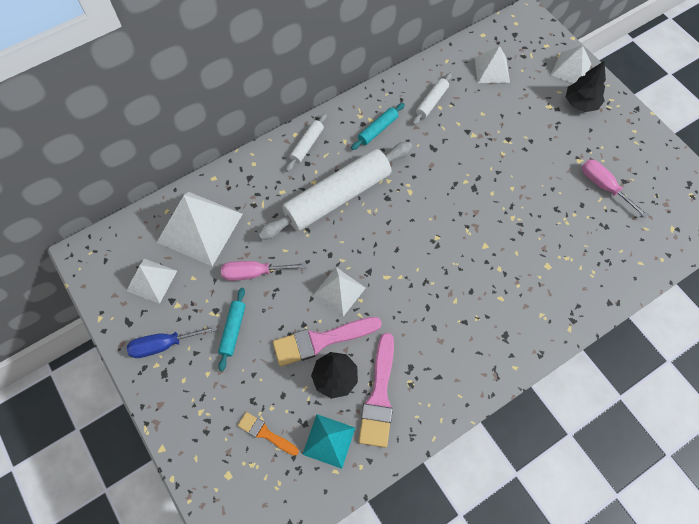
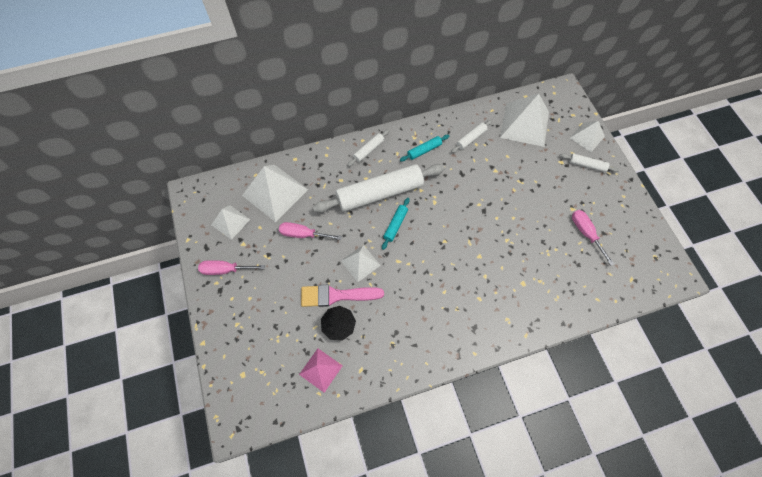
camera: 15 degrees right, 0 degrees up
(163, 345) = (225, 270): blue screwdriver -> pink screwdriver
(233, 330) = (276, 272): turquoise rolling pin -> turquoise rolling pin (395, 225)
(265, 433) = (277, 352): orange brush -> none
(329, 441) = (320, 370): turquoise pyramid -> pink pyramid
(379, 396) = (366, 347): pink brush -> none
(492, 70) = (524, 124): white pyramid -> white pyramid, size x1.74
(581, 103) = (587, 165): black tree -> white rolling pin

